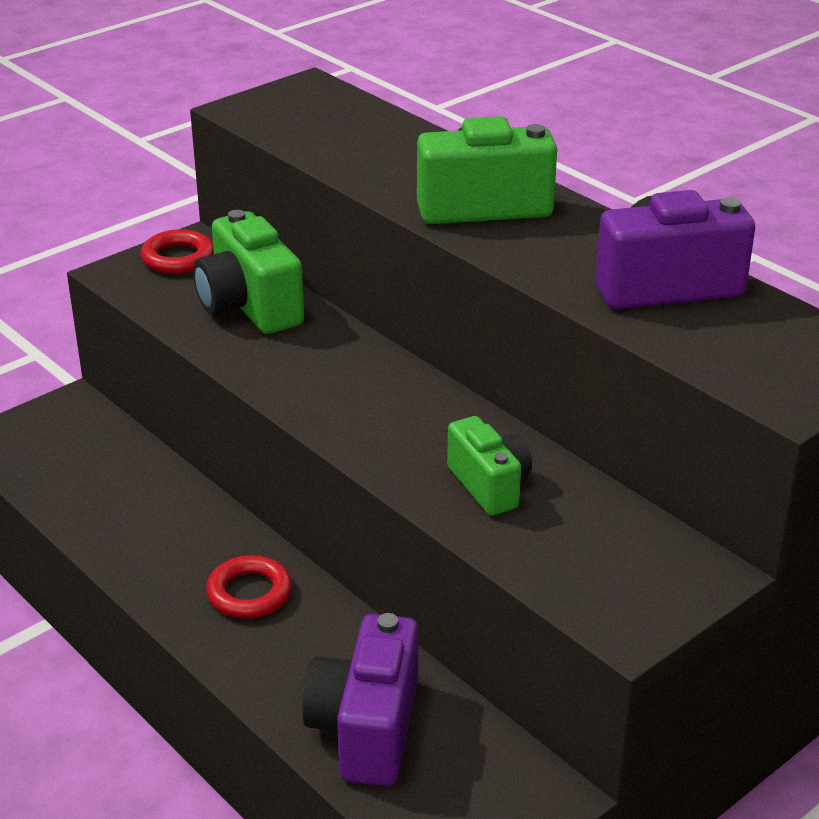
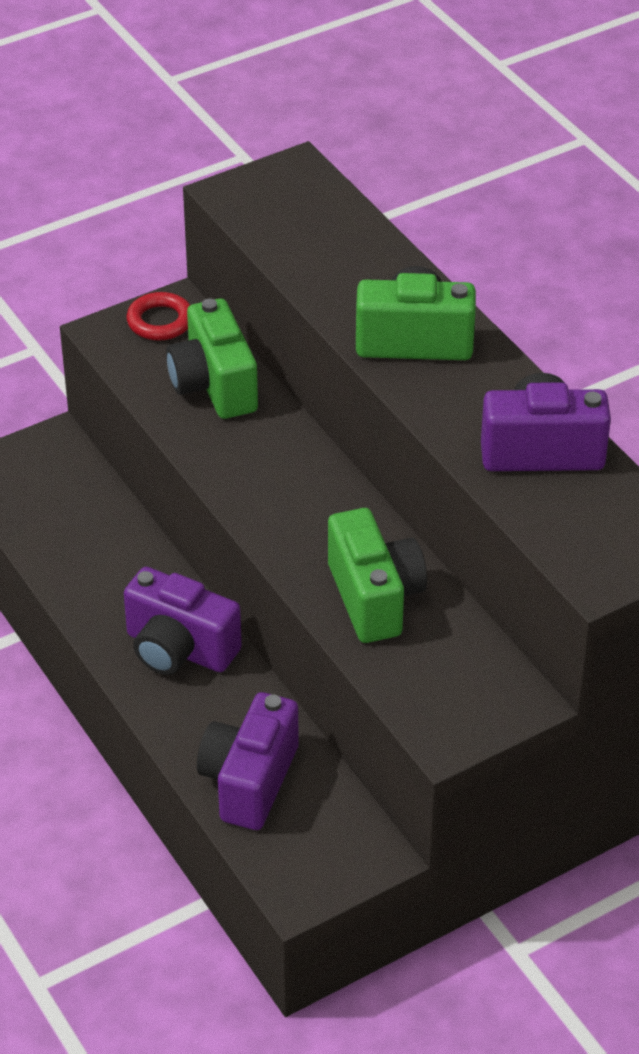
camera: 10 degrees right, 10 degrees up
(249, 593) = (179, 649): red ring -> purple camera
(489, 485) = (374, 598): green camera -> green camera, size x1.54

